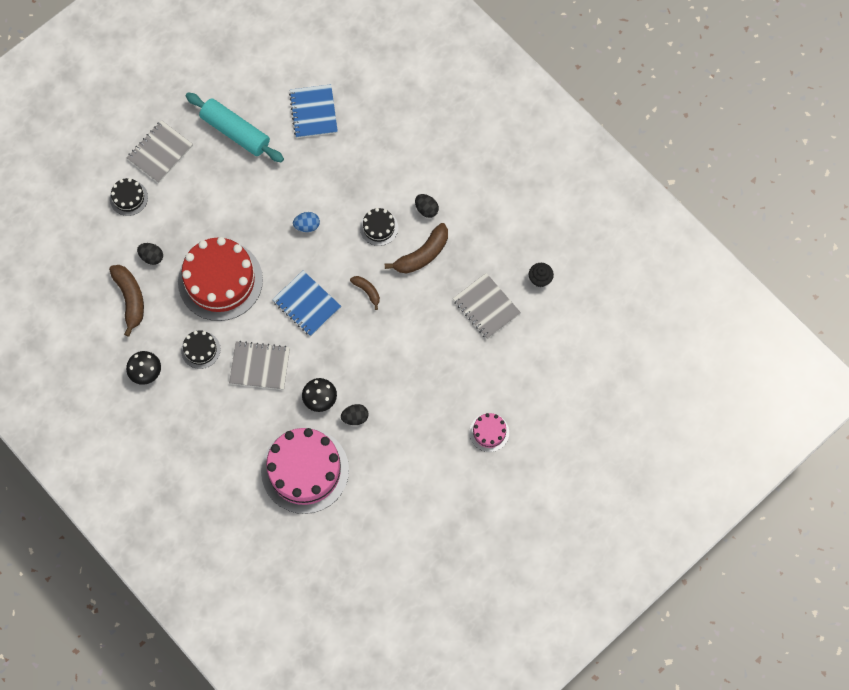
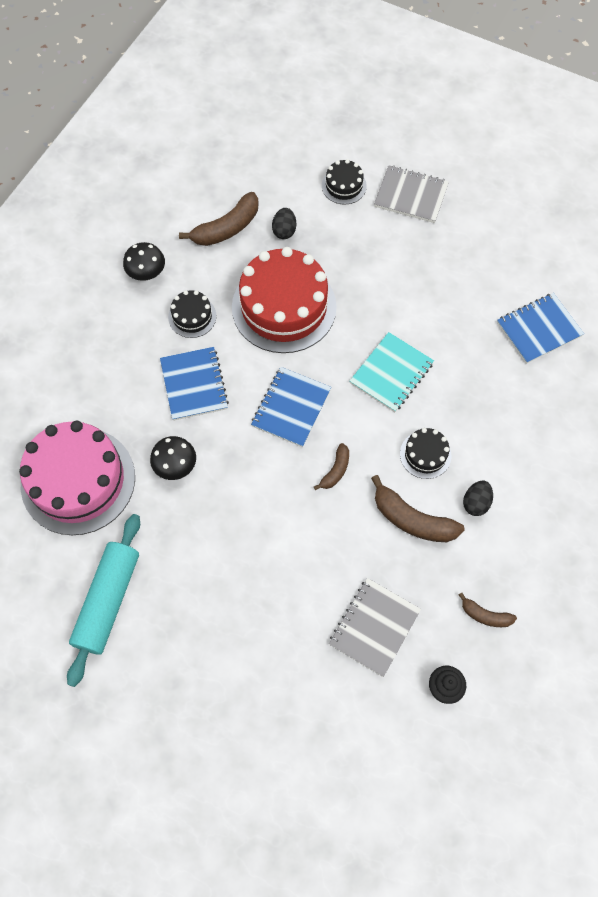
camera: 70 degrees right, 5 degrees down
(235, 132) = (472, 258): turquoise rolling pin -> turquoise rolling pin (108, 601)
(260, 366) = (194, 385): grey notebook -> blue notebook
(307, 226) = (391, 373): blue egg -> turquoise notebook
(355, 417) = (164, 515): black egg -> none
(489, 432) = (198, 694): pink cake -> none
(504, 235) = (485, 615): none -> brown banana

